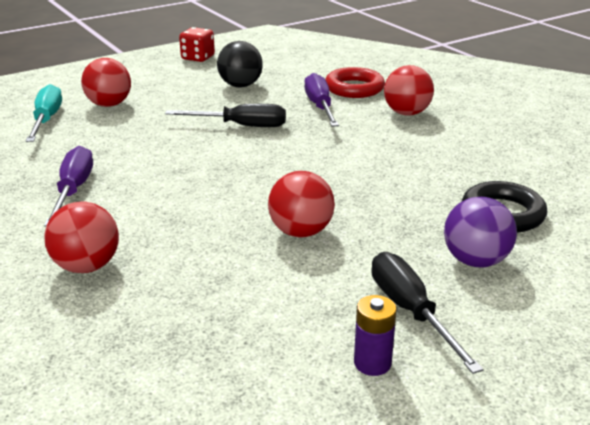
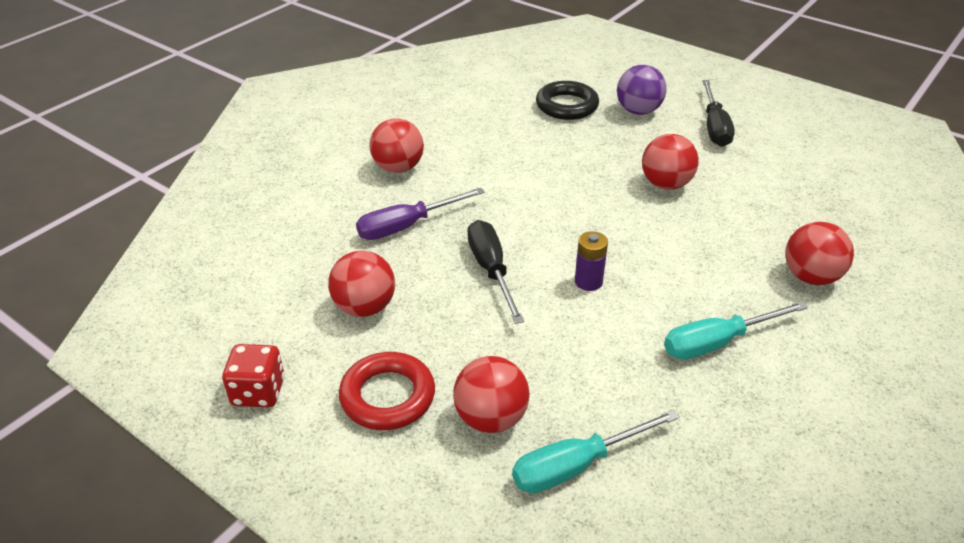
camera: 110 degrees left, 10 degrees up
(73, 190) = (717, 342): purple screwdriver -> turquoise screwdriver
(240, 85) = (365, 307): black ball -> red ball
(354, 88) = (339, 212): red ring -> red ring (387, 396)
(372, 363) = (773, 133): purple battery -> purple battery (588, 282)
(410, 311) = (714, 127): black screwdriver -> black screwdriver turned 45 degrees counterclockwise

